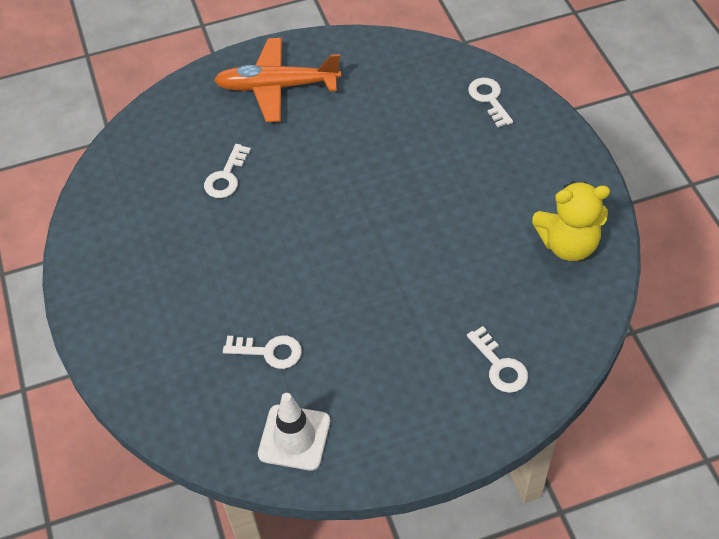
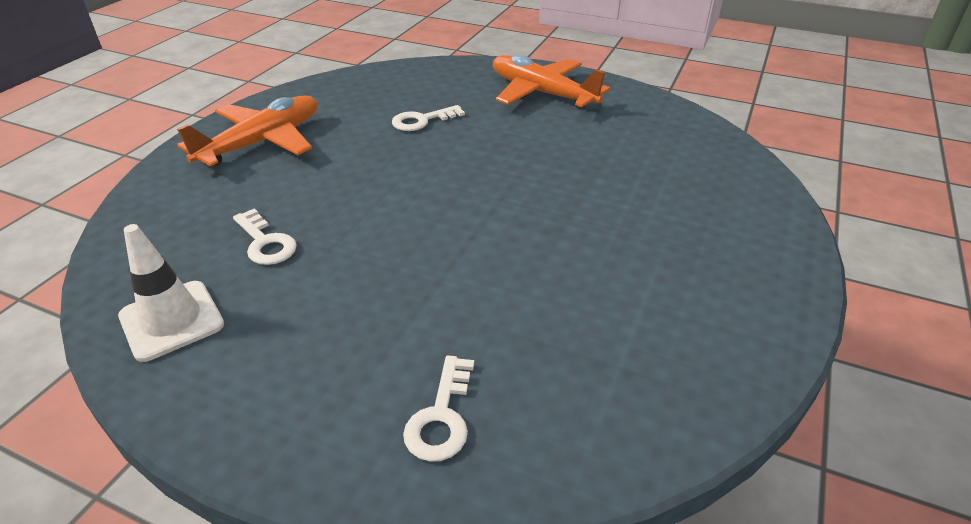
camera: 40 degrees right, 15 degrees down
(137, 282) = (262, 142): none -> orange plane
(489, 99) = (735, 188): white key -> none
(568, 244) = (682, 356): yellow teddy bear -> none

